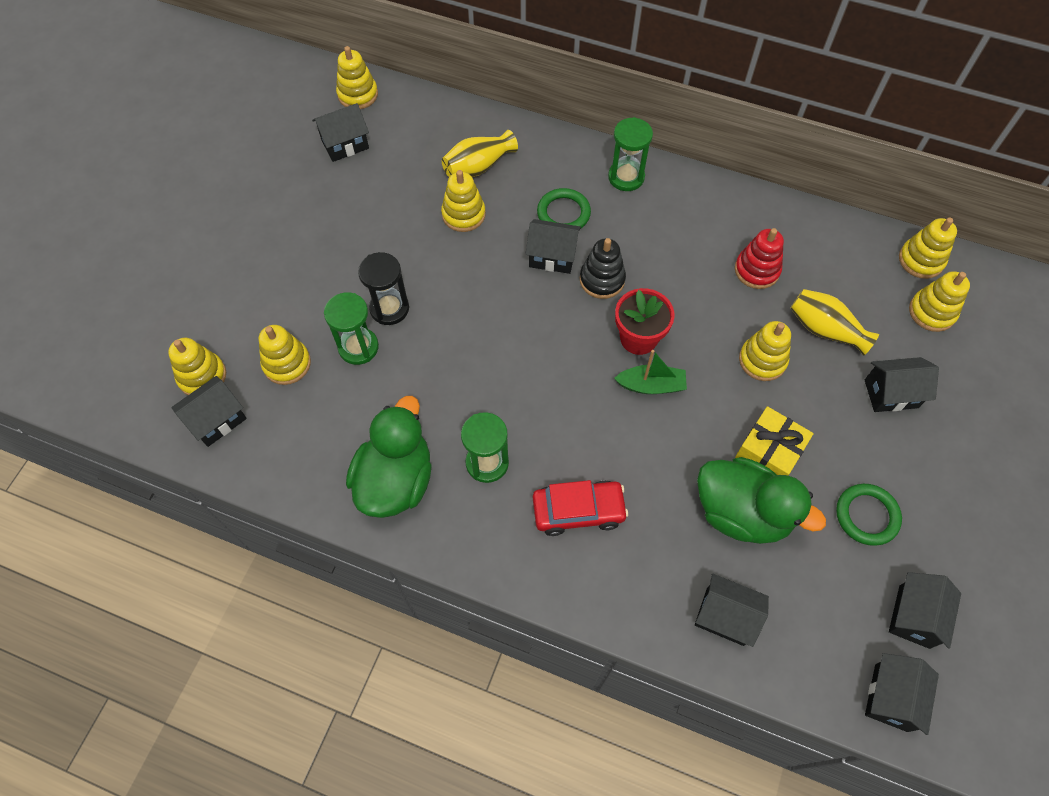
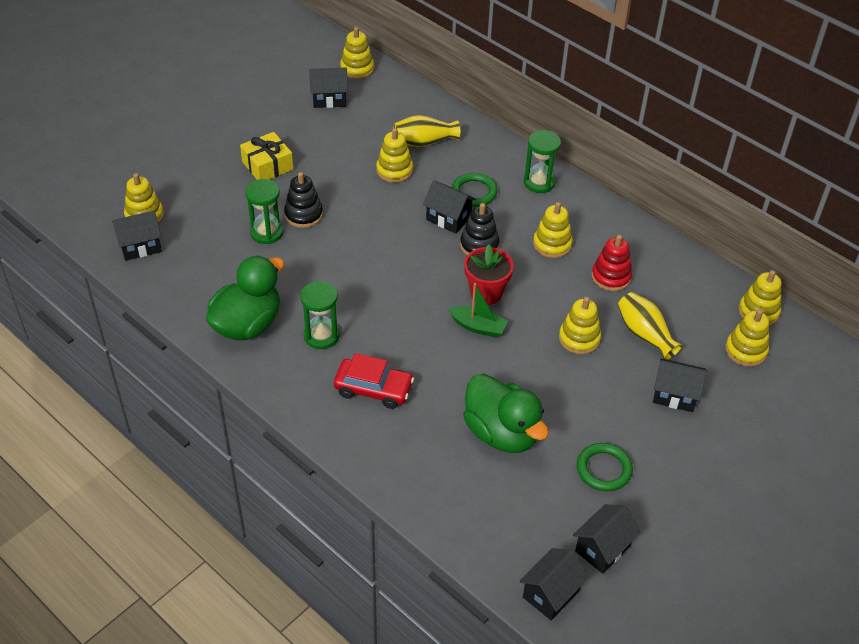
camera: 20 degrees right, 15 degrees down
(287, 364) = (209, 227): yellow stacking toy -> yellow stacking toy (552, 244)
(389, 308) = (303, 215): black hourglass -> black stacking toy
(725, 616) = (448, 494): black house -> none
(769, 451) = (548, 400): yellow gift -> yellow gift (267, 165)

